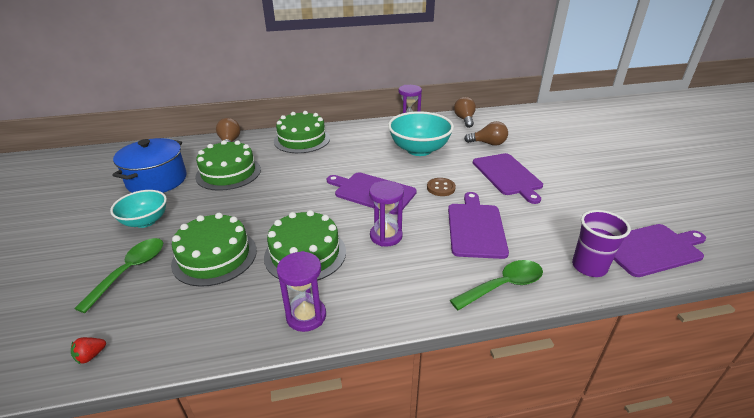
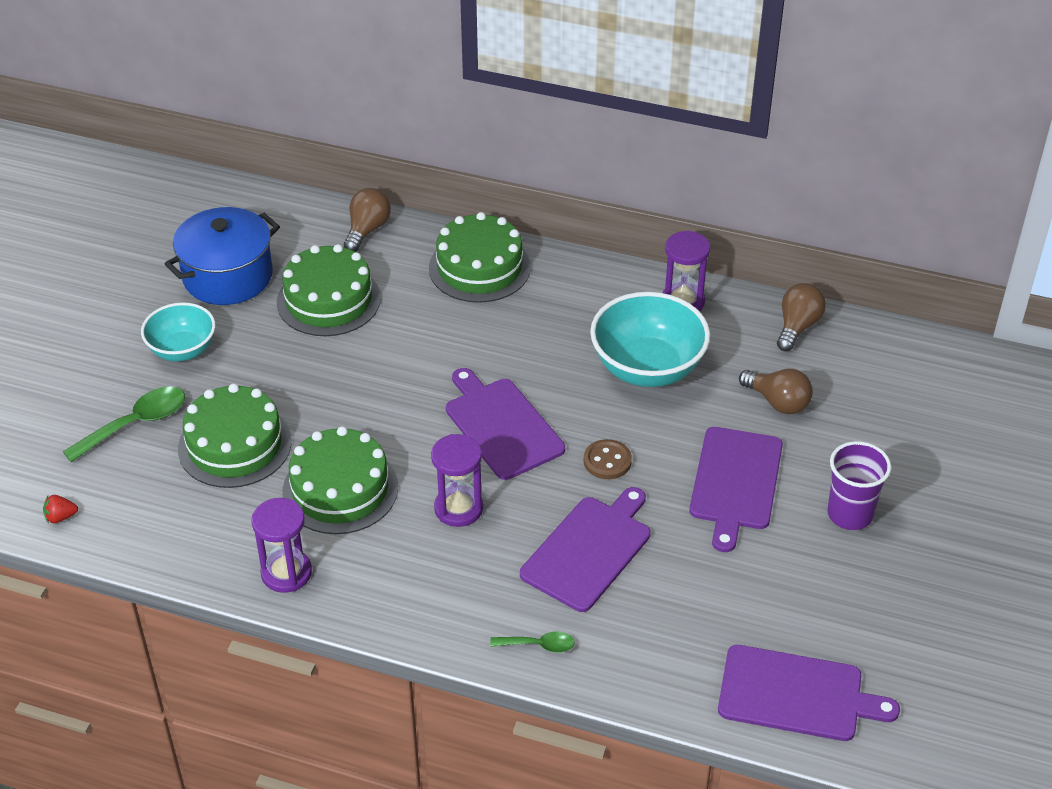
camera: 30 degrees right, 10 degrees up
(503, 286) = (538, 645): green spoon -> green spoon, size x0.56
(589, 267) = (676, 675): purple cup -> purple cup (850, 514)

